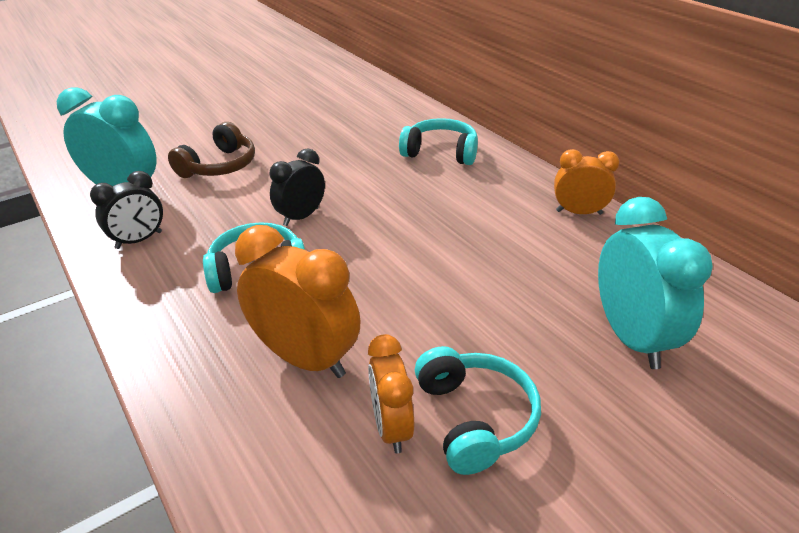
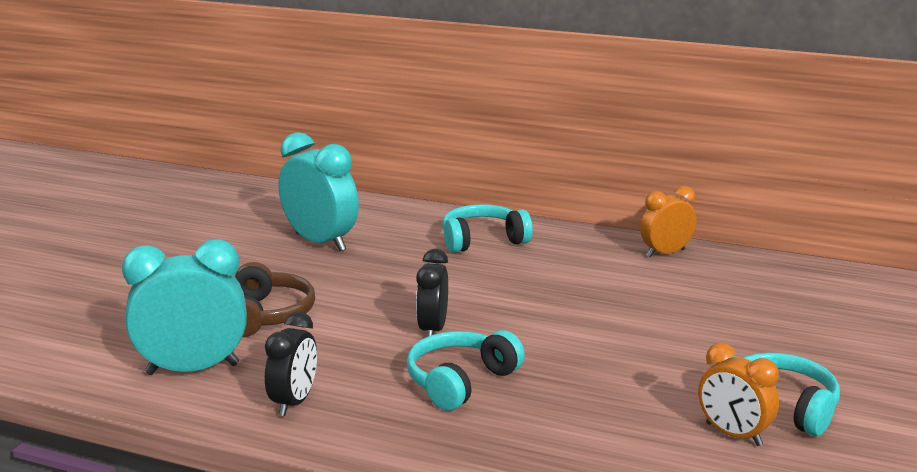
camera: 35 degrees left, 15 degrees down
(305, 358) = (606, 422): orange clock -> none
(631, 338) = (810, 321): turquoise clock -> turquoise clock (320, 242)

